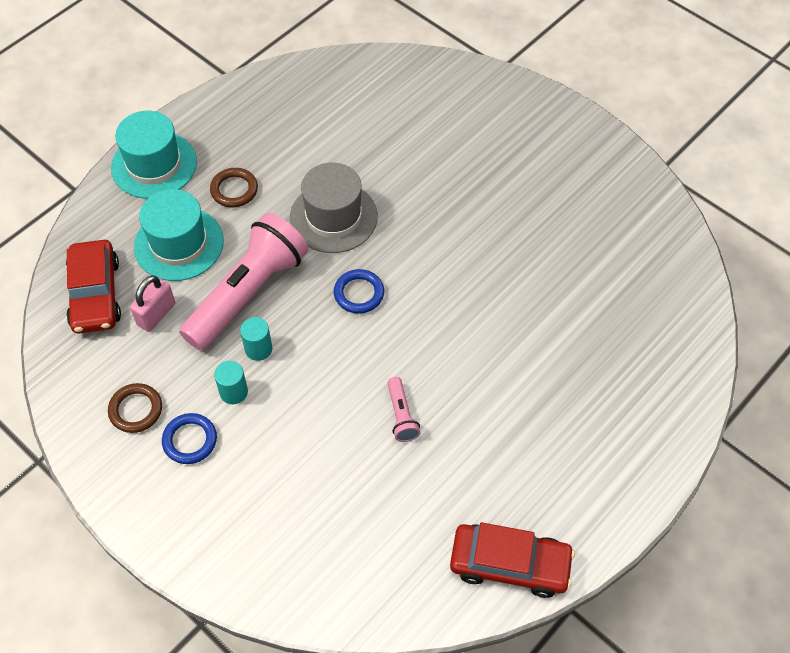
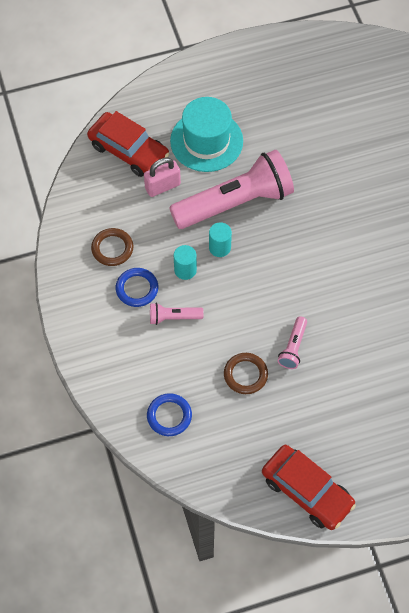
camera: 30 degrees right, 5 degrees up
(95, 294) = (128, 151): red car -> red car turned 75 degrees counterclockwise
(154, 165) = (221, 71): turquoise hat -> none
(234, 190) = (269, 118): brown ring -> brown ring (245, 375)
(250, 450) = (173, 317): none -> pink flashlight
(333, 217) = (330, 174): grey hat -> none
(359, 293) = (315, 242): blue ring -> blue ring (169, 416)

